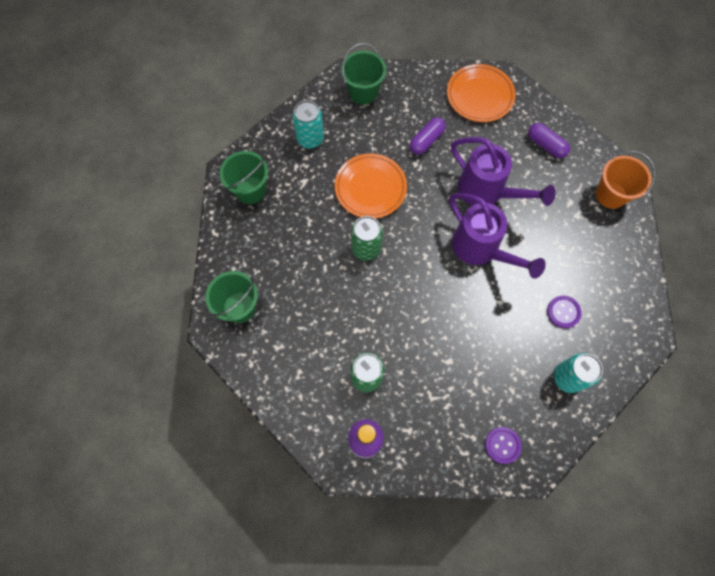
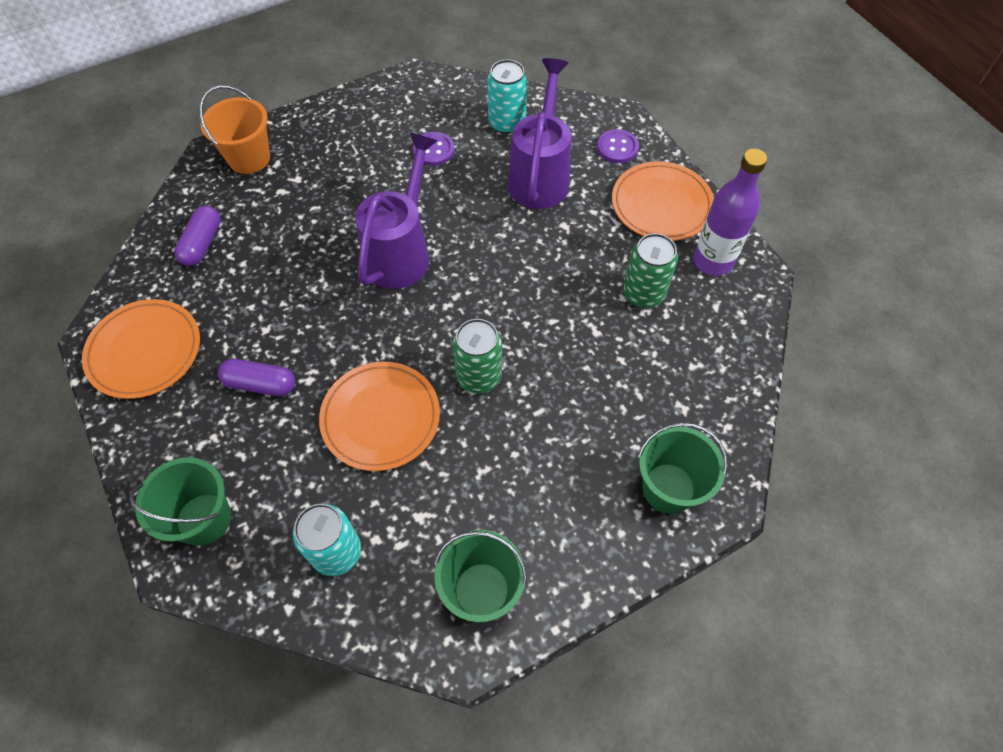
camera: 120 degrees left, 10 degrees down
(431, 440) = (661, 205): none -> orange plate
(487, 192) = (311, 278): purple watering can -> purple watering can (540, 176)

